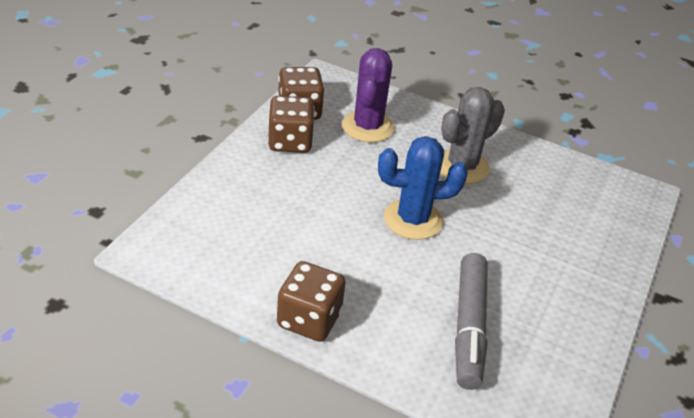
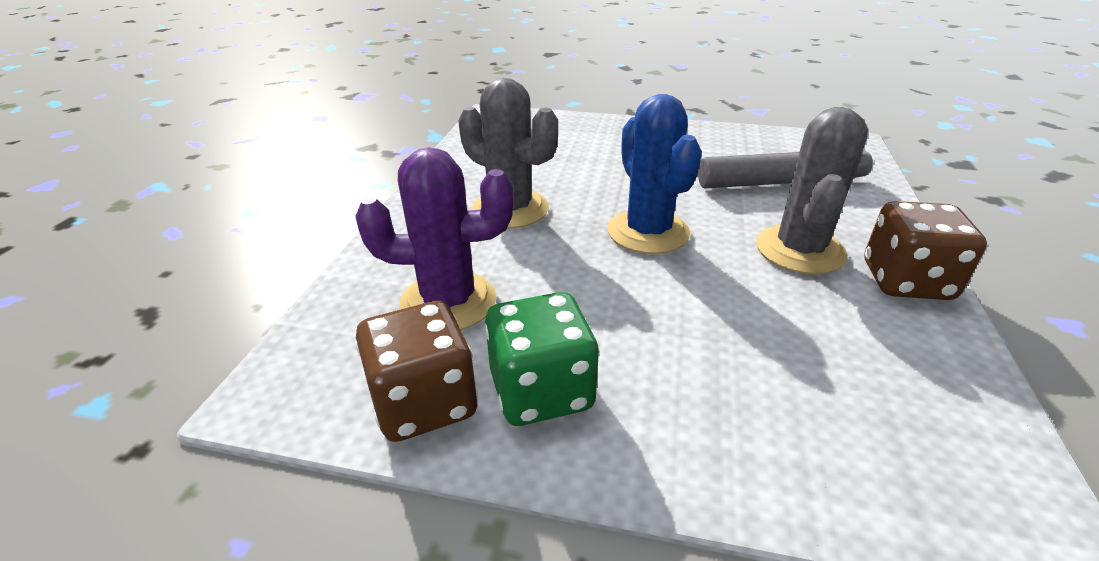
camera: 100 degrees left, 5 degrees down
(290, 142) = (541, 391): brown dice -> green dice
(365, 285) = (800, 250): none -> grey cactus

